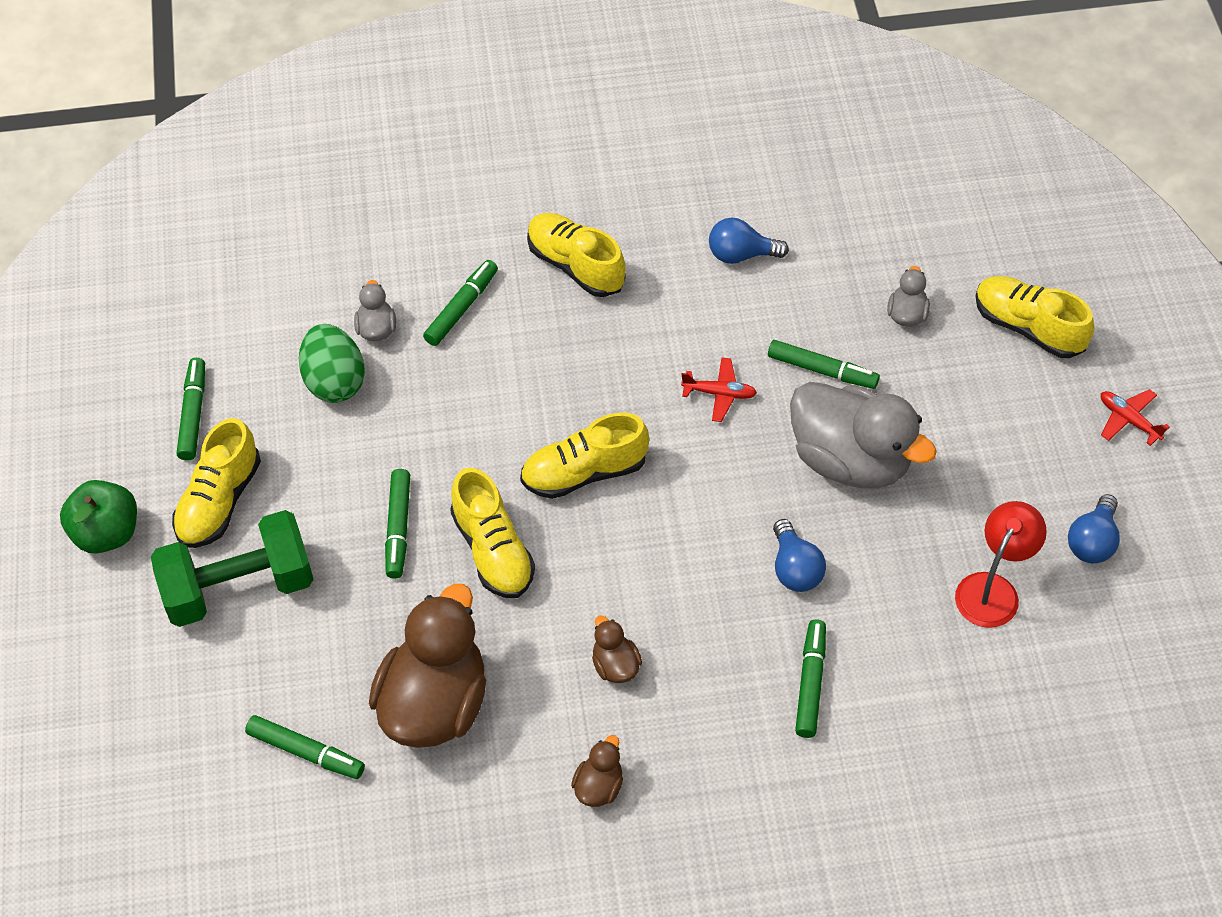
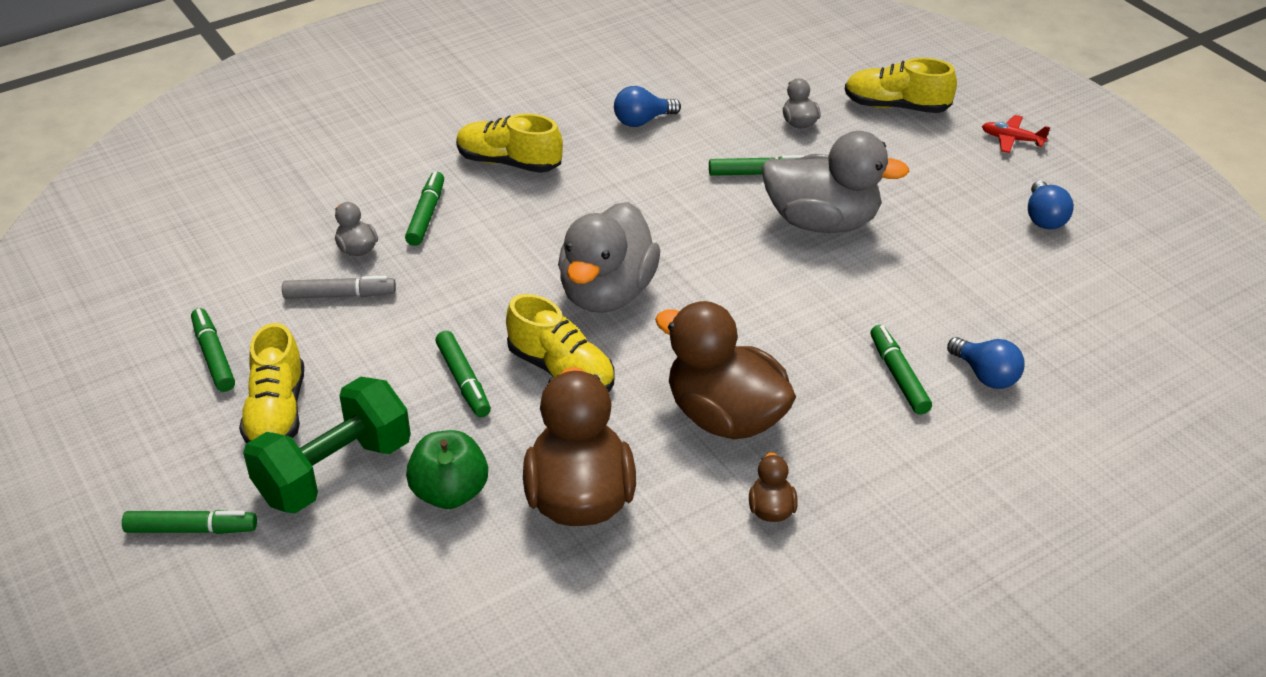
camera: 25 degrees left, 15 degrees down
(107, 533) = (173, 471): green apple -> green apple (450, 493)
(305, 751) = (477, 578): green marker -> green marker (190, 529)
(334, 381) = (339, 295): green egg -> grey marker
(584, 472) = (607, 293): yellow shoe -> grey duck
(615, 665) = (725, 417): brown duck -> brown duck, size x2.31
(719, 393) = (686, 210): red plane -> none
(795, 569) = (829, 304): blue light bulb -> blue light bulb (986, 375)
(993, 589) = (994, 270): red lamp -> none

